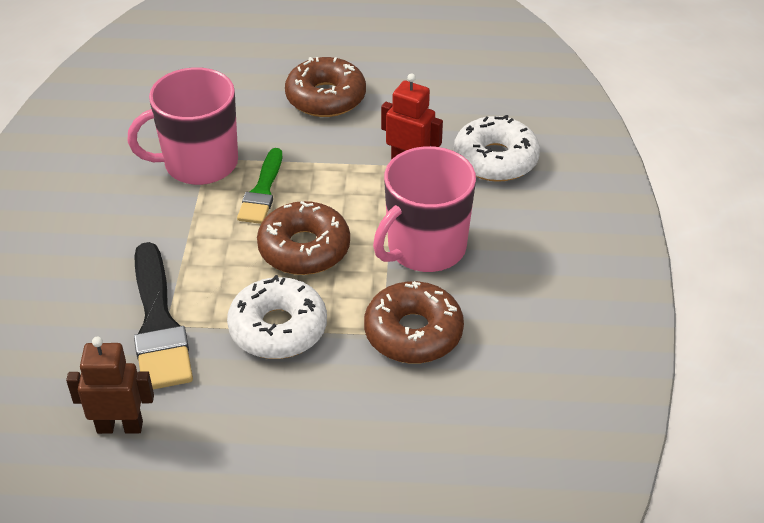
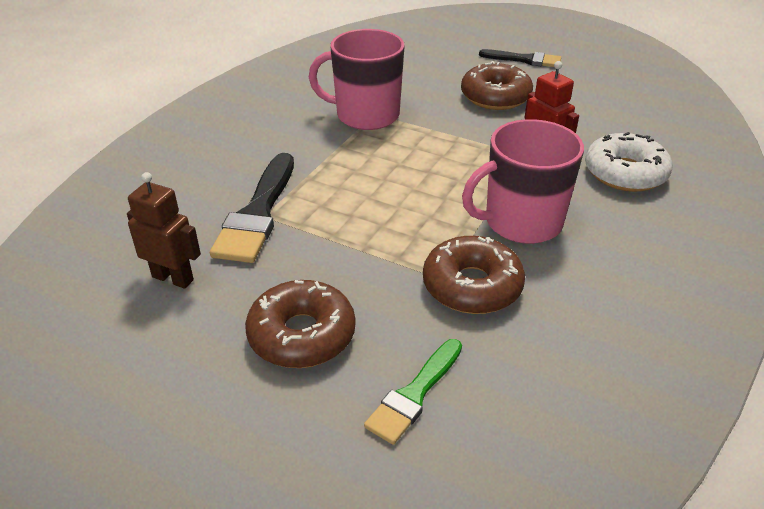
camera: 25 degrees right, 5 degrees down
(262, 191) = (403, 145): green brush -> green brush (414, 394)
(278, 328) = (352, 246): white donut -> none
(304, 249) = (412, 194): brown donut -> brown donut (302, 335)
(332, 36) = (525, 60): none -> black brush

